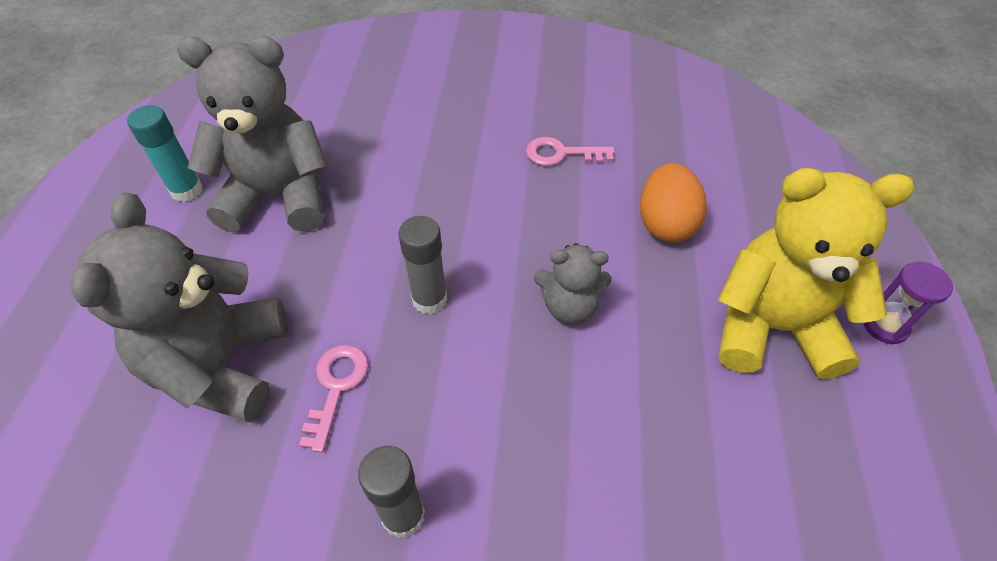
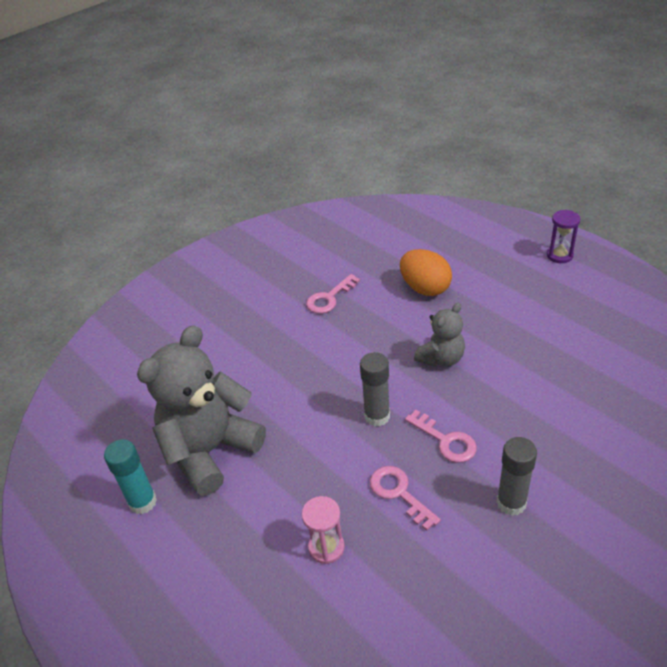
camera: 45 degrees left, 10 degrees down
(221, 365) = (326, 547): grey teddy bear -> pink hourglass
(446, 387) = (446, 441): none -> pink key
(772, 327) = (526, 292): yellow teddy bear -> none

